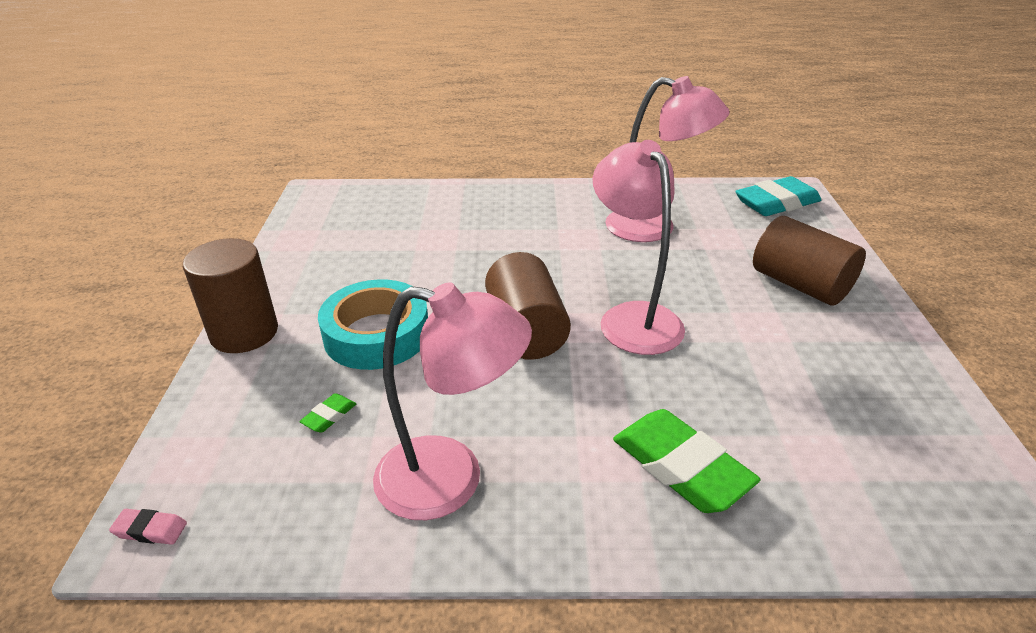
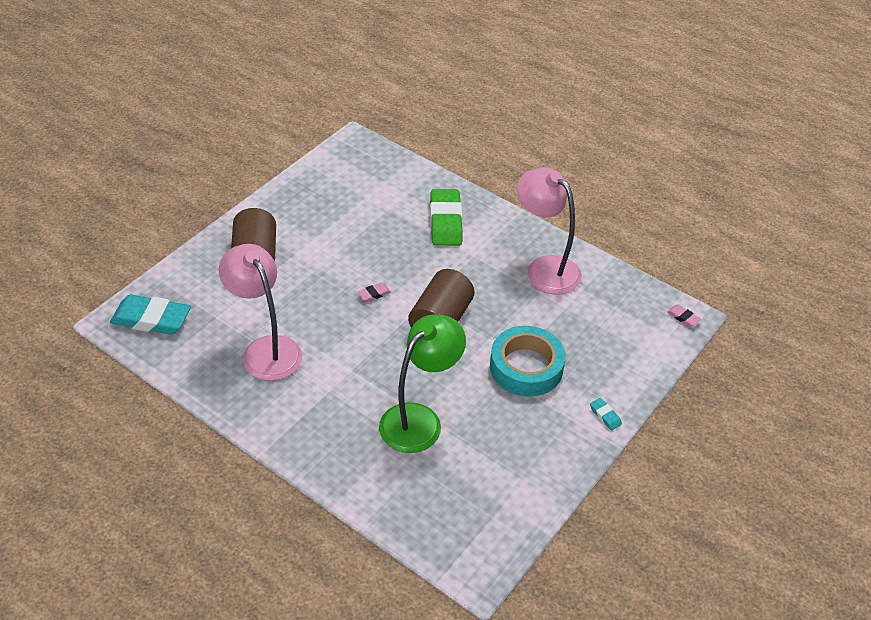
camera: 145 degrees left, 10 degrees up
(244, 333) = (605, 416): brown cylinder -> turquoise eraser
(329, 416) = (581, 328): green eraser -> none
(451, 245) = (419, 419): none -> green lamp
(633, 317) = (374, 294): pink lamp -> pink eraser

